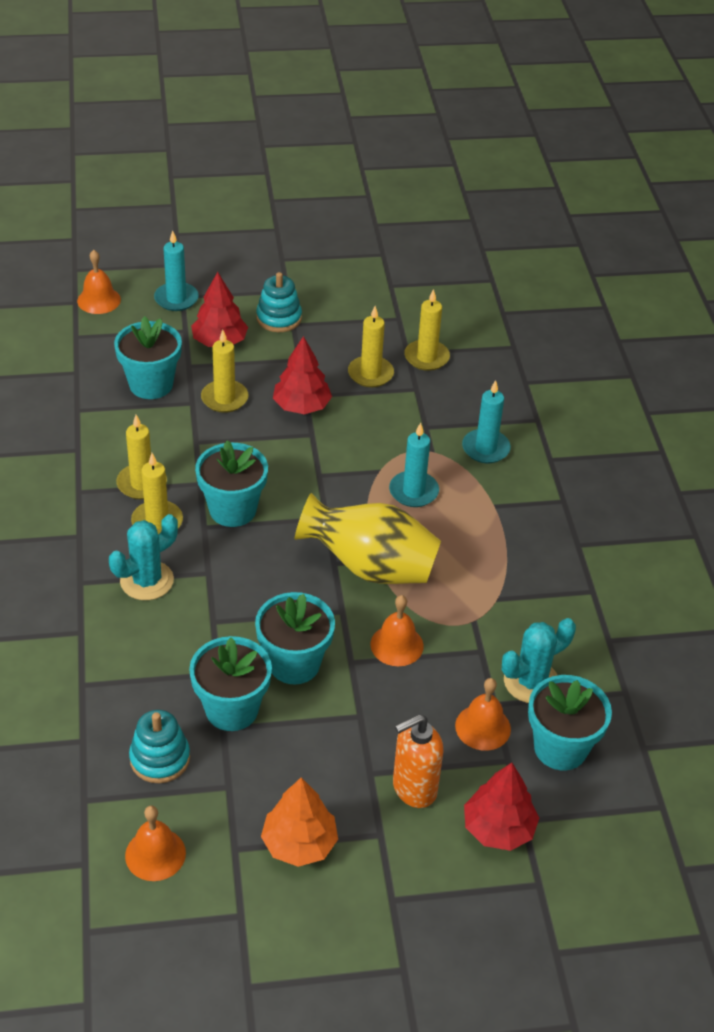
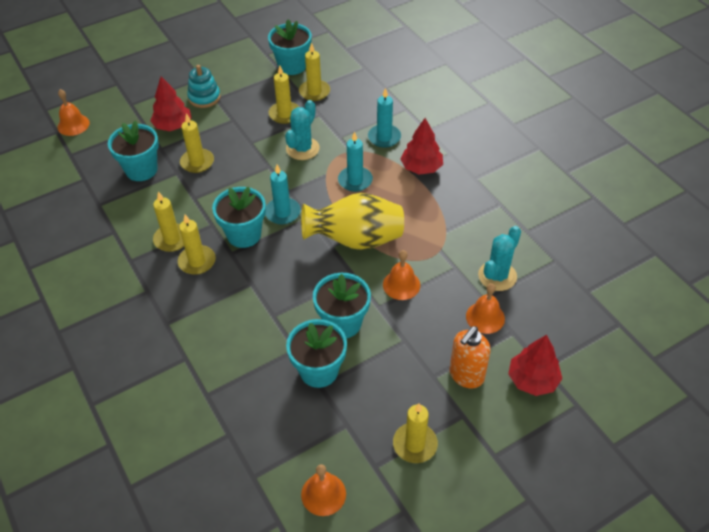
camera: 20 degrees left, 5 degrees up
(147, 581) = (212, 305): turquoise cactus -> turquoise cactus (302, 149)
(160, 758) = (289, 425): turquoise stacking toy -> none
(176, 299) = (127, 107): turquoise candle -> turquoise candle (282, 212)
(299, 843) = (415, 444): orange tree -> yellow candle
(302, 406) = (252, 150): red tree -> red tree (421, 168)
(560, 748) = (539, 311): turquoise flower pot -> turquoise flower pot (292, 66)

